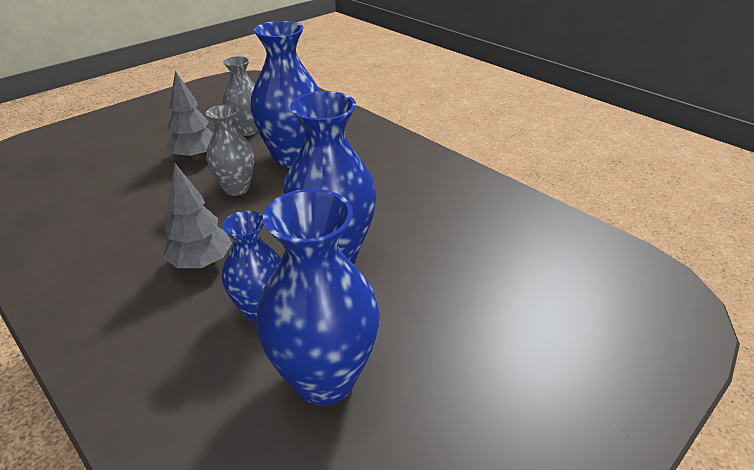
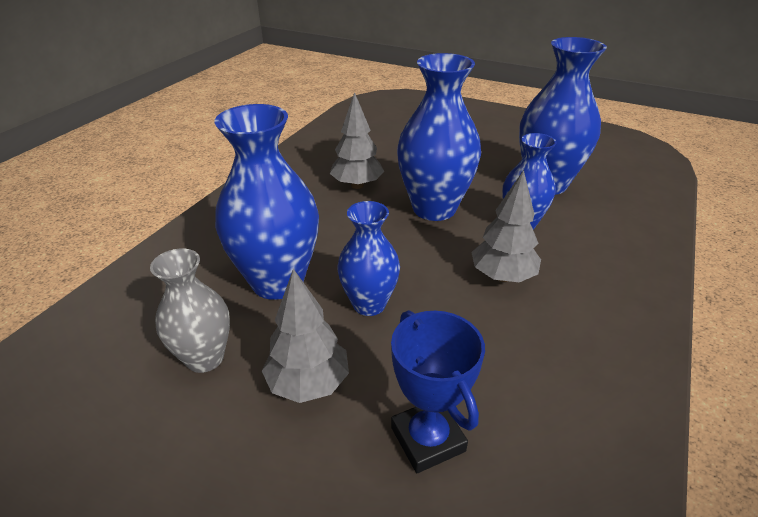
camera: 110 degrees left, 0 degrees up
(119, 185) = (427, 439): none -> blue trophy
(236, 188) = (369, 304): grey vase -> blue vase
(407, 216) = (357, 185): none -> grey tree

